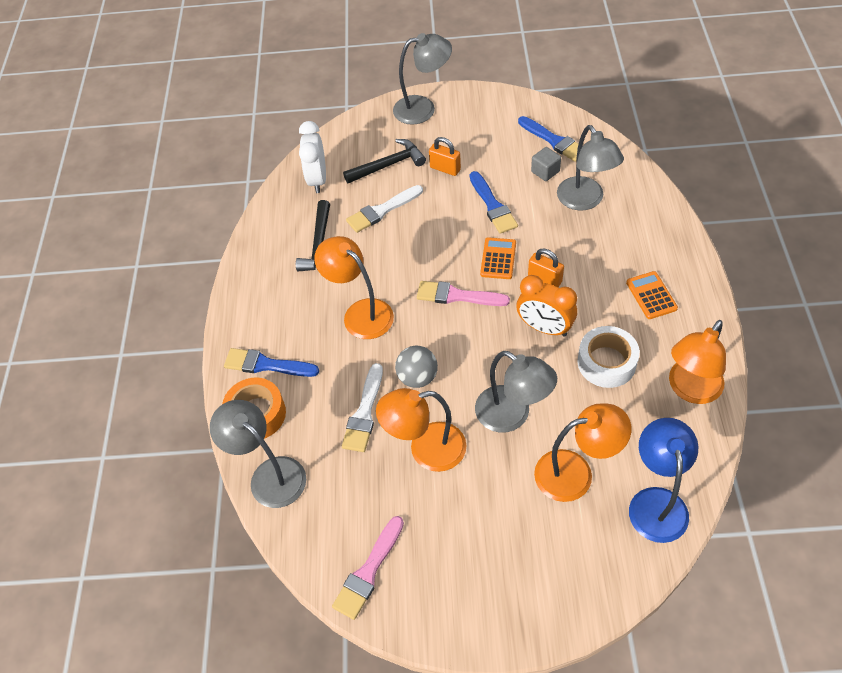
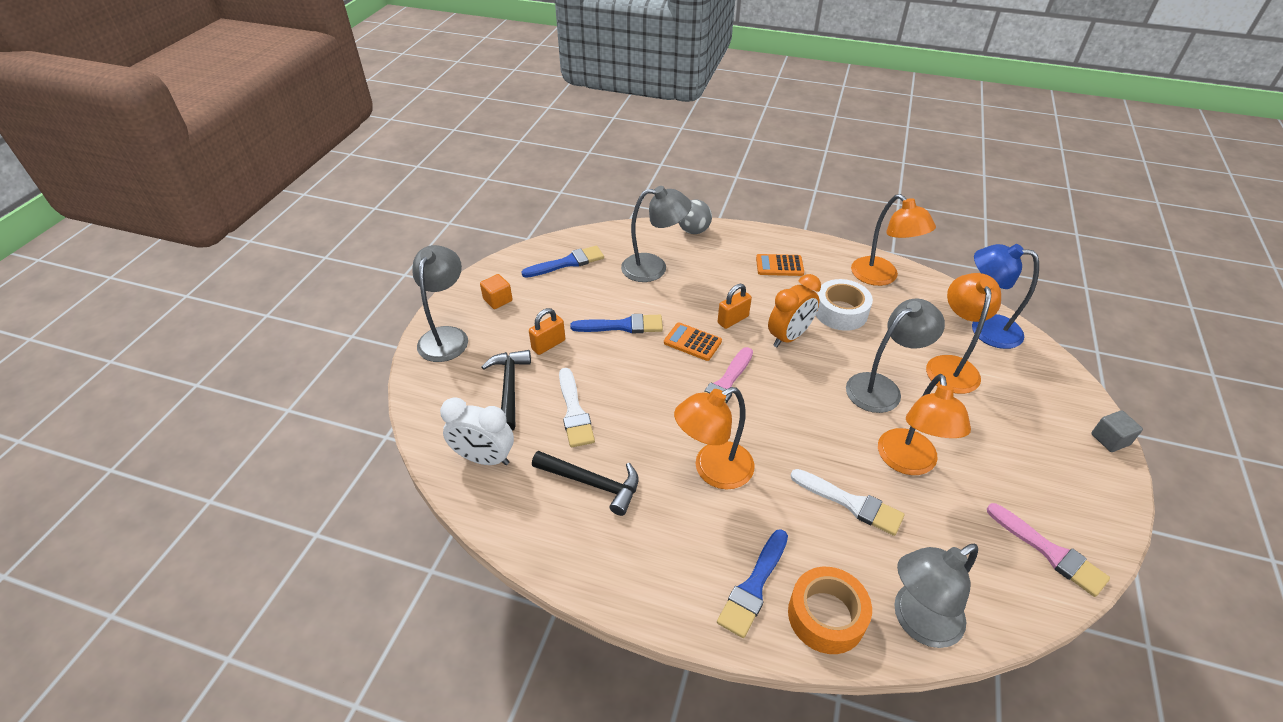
camera: 75 degrees left, 10 degrees down
(417, 377) = (817, 444): grey ball -> grey ball (693, 231)
(480, 118) = (498, 300): none -> orange cube
(545, 171) = (602, 280): grey cube -> grey cube (1110, 439)

